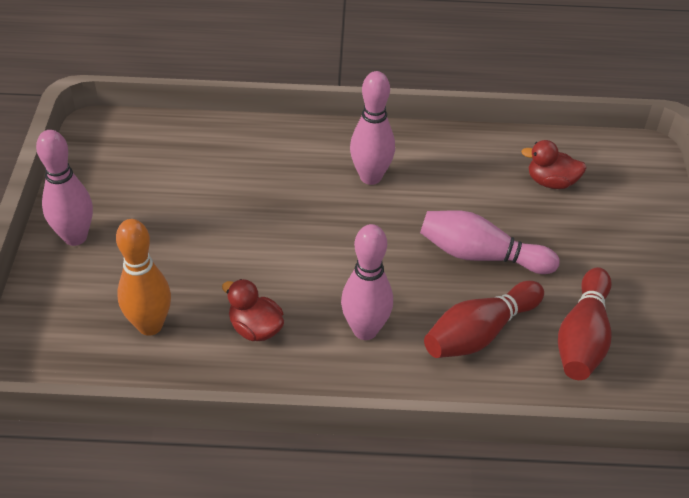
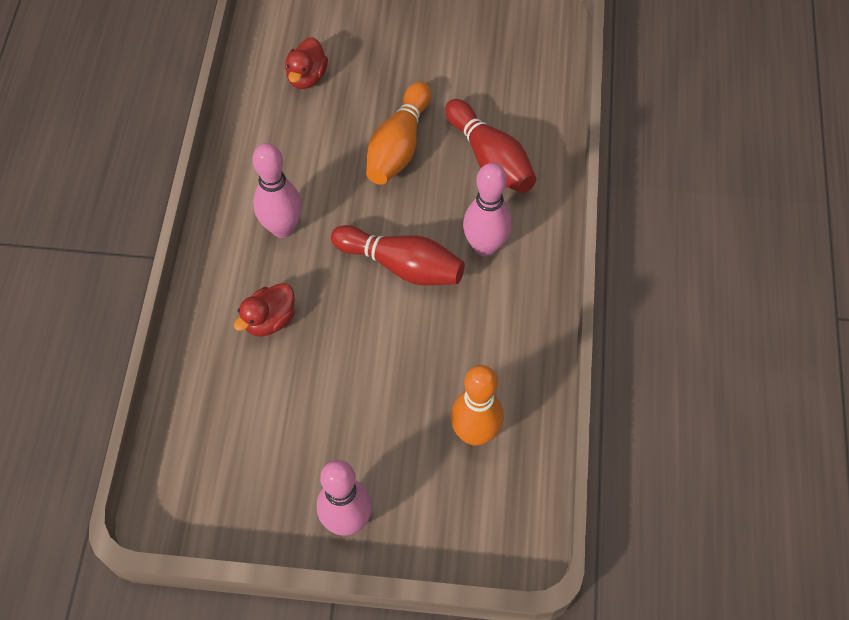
camera: 85 degrees left, 15 degrees up
(255, 328) = (481, 338): red duck -> red duck (269, 320)
(481, 255) = (398, 146): pink bowling pin -> orange bowling pin
(583, 337) = (496, 86): red bowling pin -> red bowling pin (402, 265)

